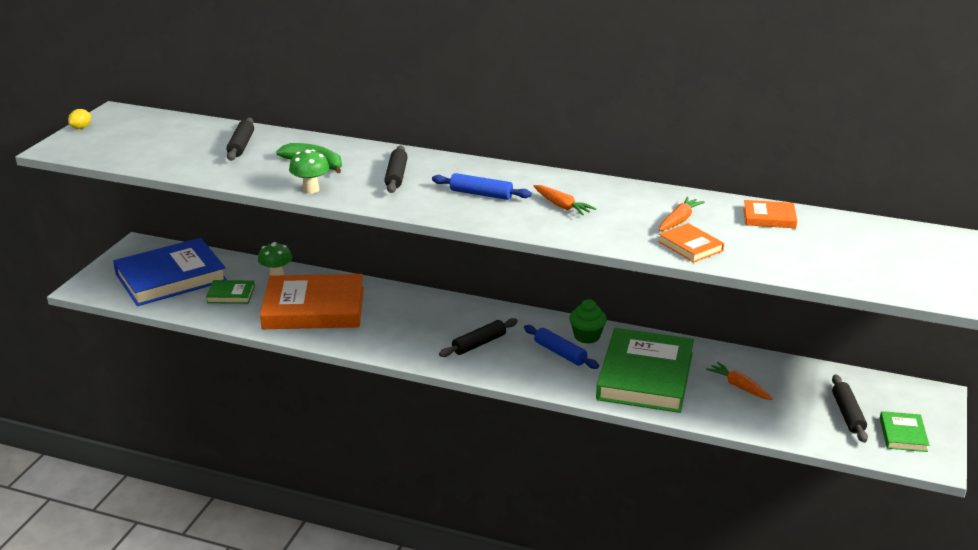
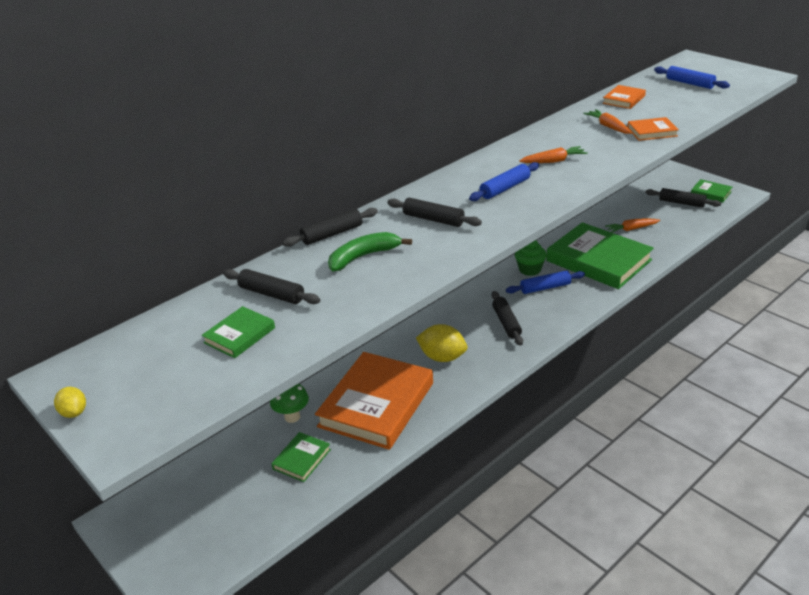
camera: 60 degrees left, 5 degrees up
(171, 277) = (221, 502): blue book -> none
(183, 149) = (239, 335): none -> green book
(311, 189) = (424, 269): green mushroom -> none
(343, 144) = (332, 234): none -> black rolling pin
(399, 323) = (442, 357): none -> yellow lemon
(873, 251) = (690, 83): none -> blue rolling pin

